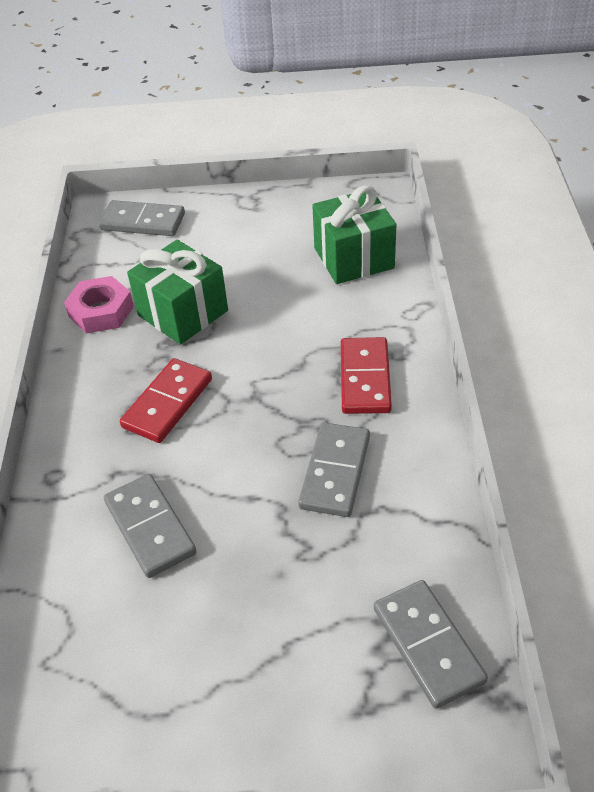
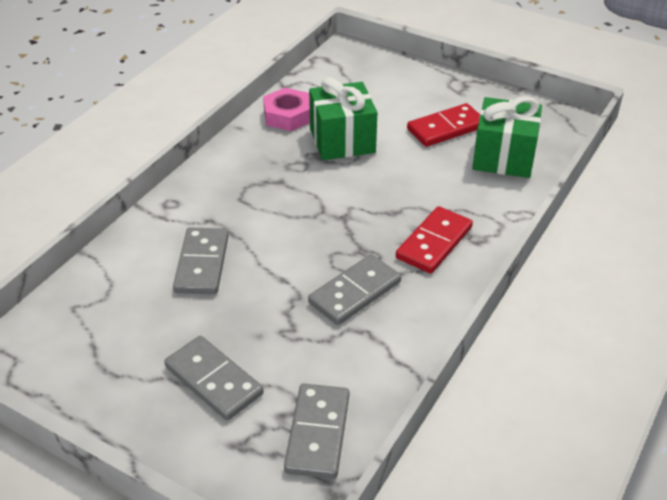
camera: 30 degrees right, 5 degrees down
(142, 222) = (368, 69): grey domino -> grey domino (213, 380)
(168, 403) = (280, 194): red domino -> red domino (446, 128)

